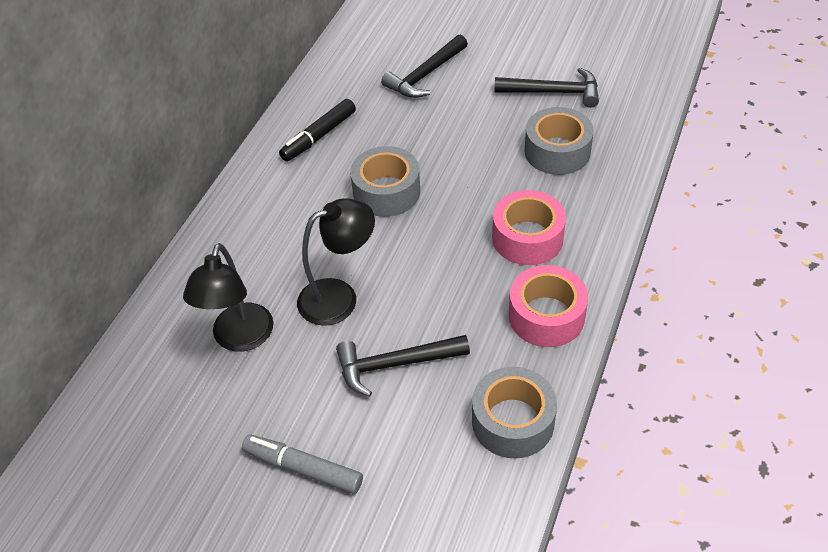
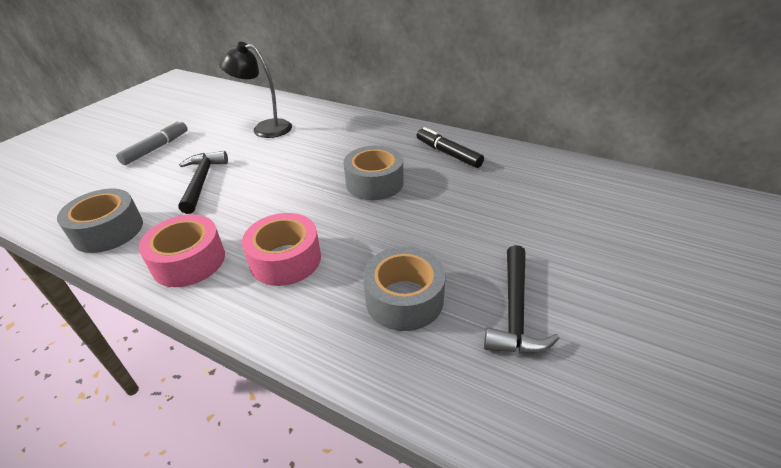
camera: 95 degrees right, 10 degrees down
(339, 297) = (276, 161): black lamp -> none
(425, 75) = (537, 211): black hammer -> none

